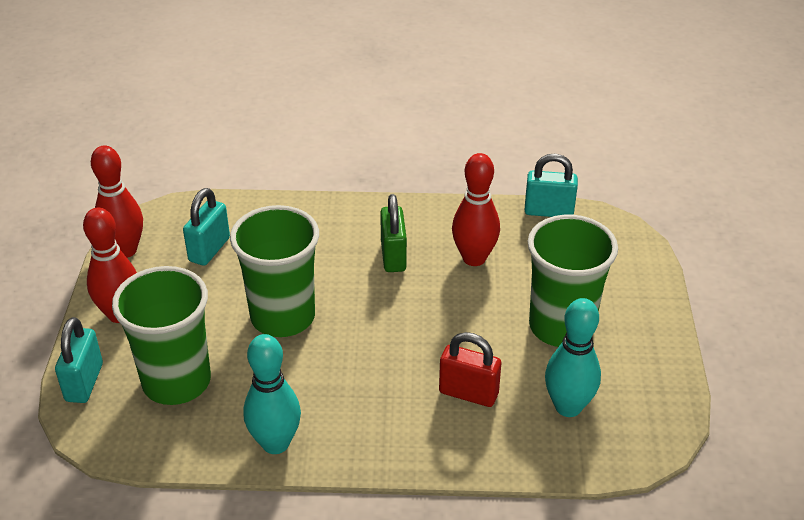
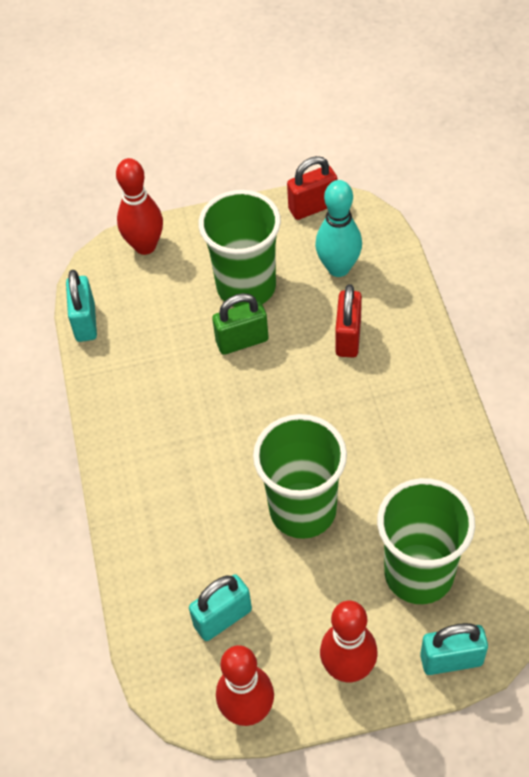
camera: 100 degrees left, 15 degrees up
(209, 249) = (222, 618): turquoise padlock -> turquoise padlock turned 45 degrees counterclockwise
(275, 443) = (457, 464): turquoise bowling pin -> none
(393, 256) = (187, 438): green padlock -> green padlock (242, 341)
(474, 258) = (172, 369): red bowling pin -> red bowling pin (145, 246)
(667, 404) = (312, 207): none -> red padlock

